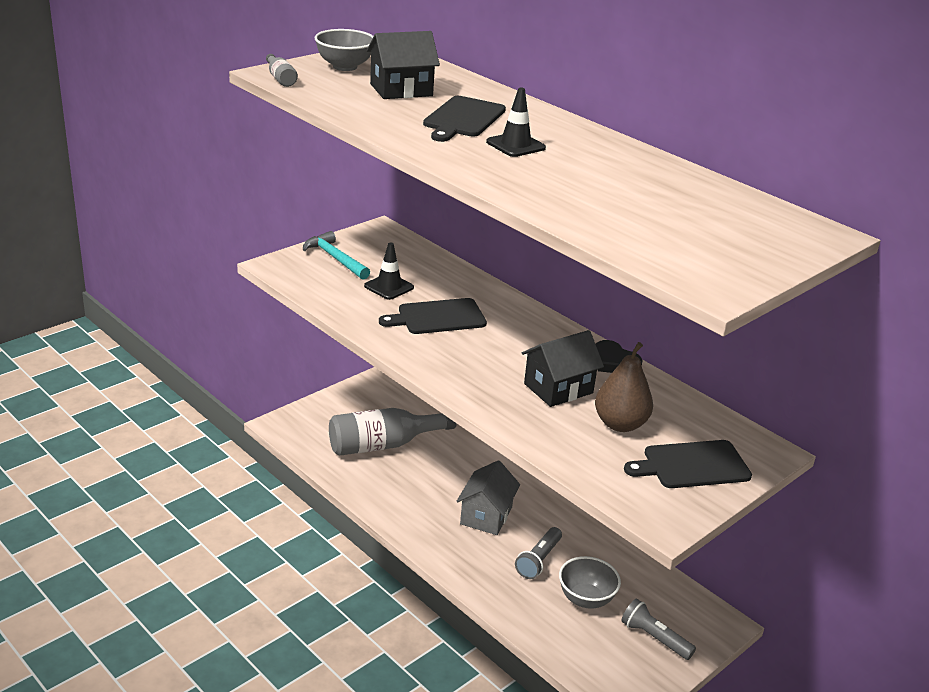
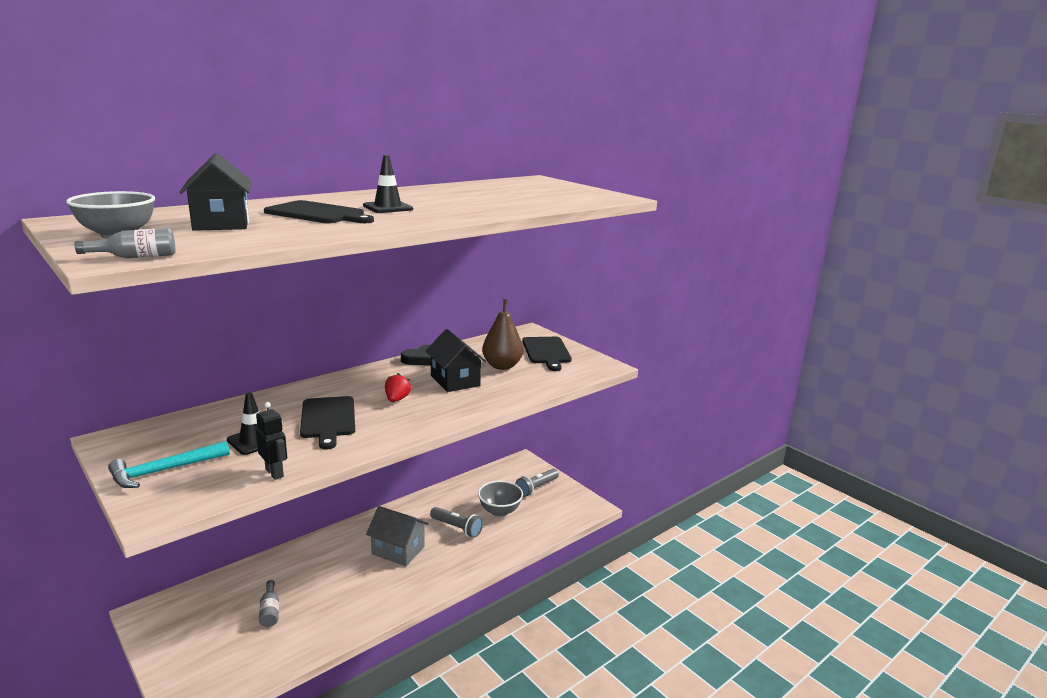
camera: 85 degrees left, 10 degrees down
(334, 303) = (275, 473): none -> black robot
(383, 445) = (270, 611): grey bottle -> grey bottle, size x0.42
(494, 352) = (397, 399): none -> red strawberry

